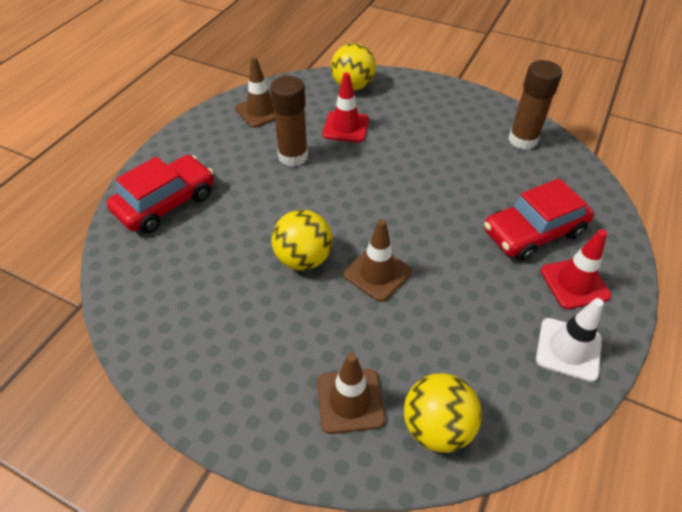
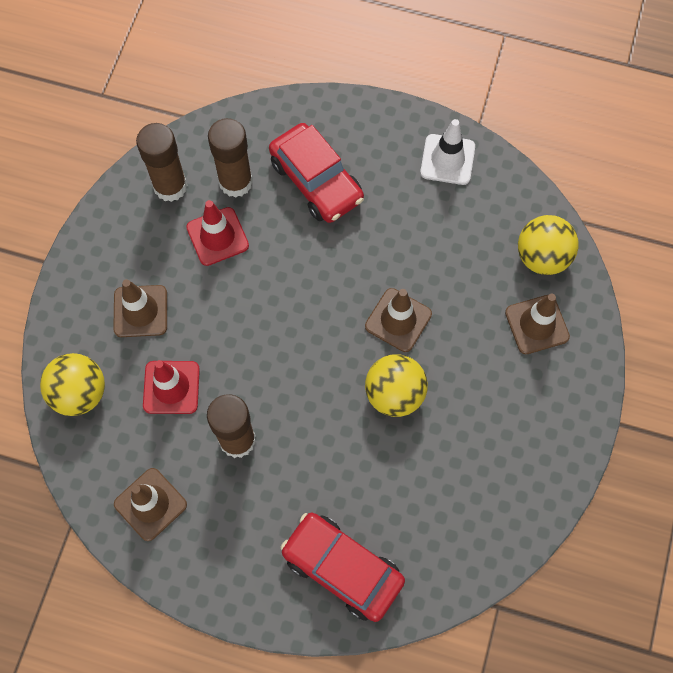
camera: 100 degrees left, 20 degrees up
(411, 117) = (140, 311): none -> brown traffic cone
(529, 178) = (235, 182): none -> brown glue stick
(574, 283) = (374, 149): red traffic cone -> red traffic cone (217, 236)

